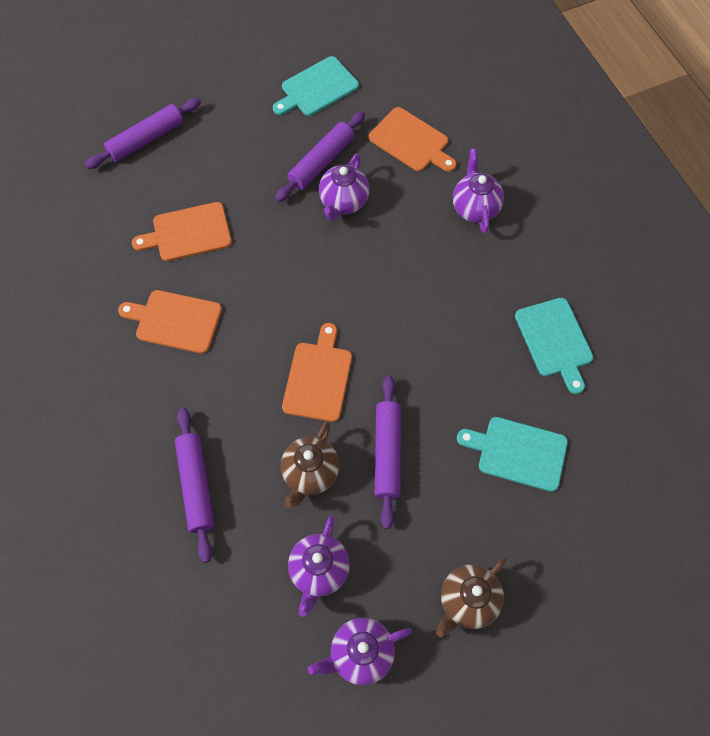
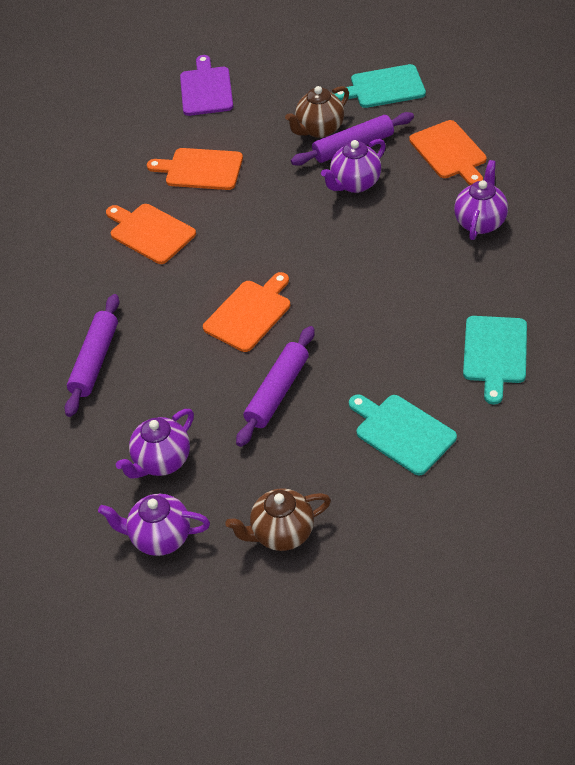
camera: 30 degrees right, 15 degrees down
(146, 139) = (206, 89): purple rolling pin -> purple cutting board
(310, 474) = (198, 385): brown teapot -> brown teapot (319, 129)

